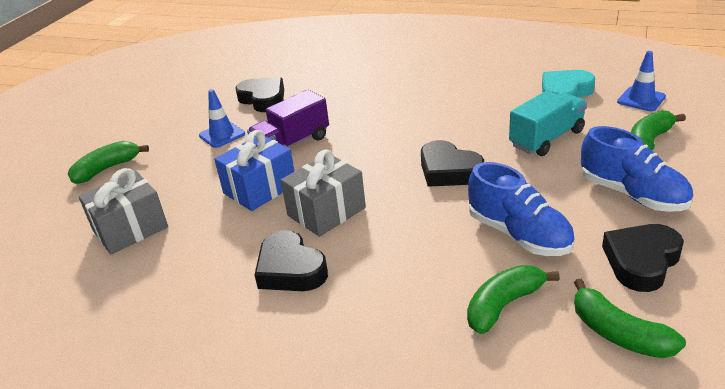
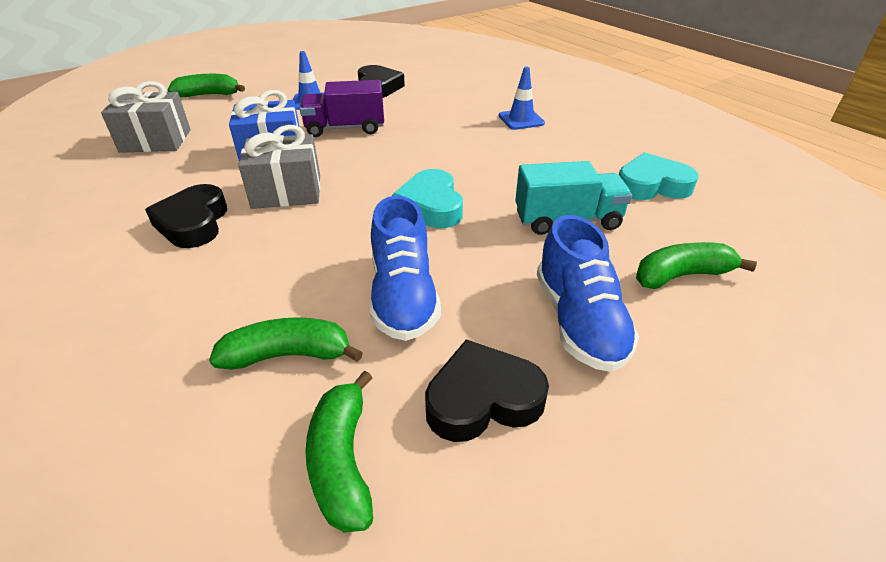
camera: 30 degrees right, 5 degrees up
(448, 170) = (431, 206): black heart -> turquoise heart
(641, 99) = (736, 228): blue traffic cone -> blue traffic cone (521, 120)

